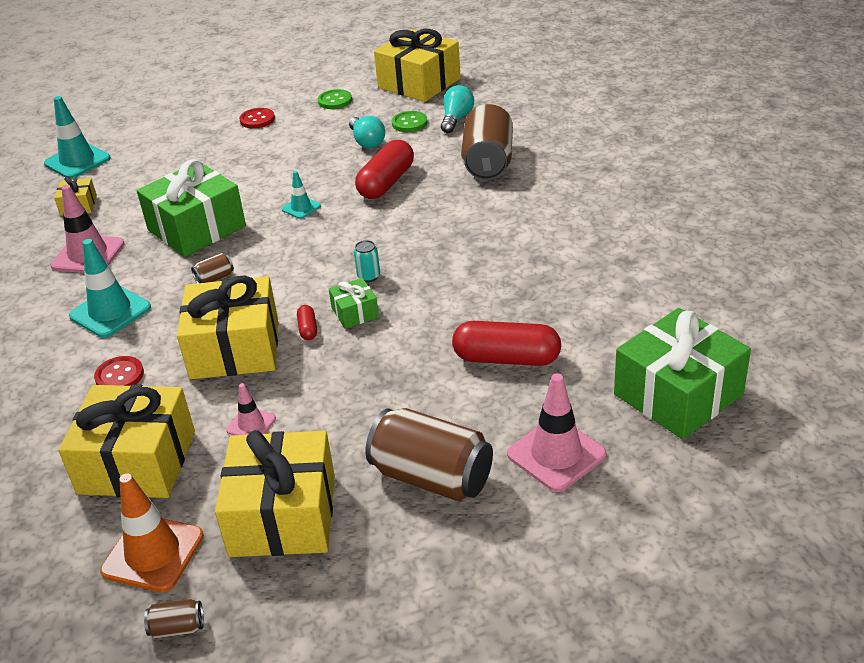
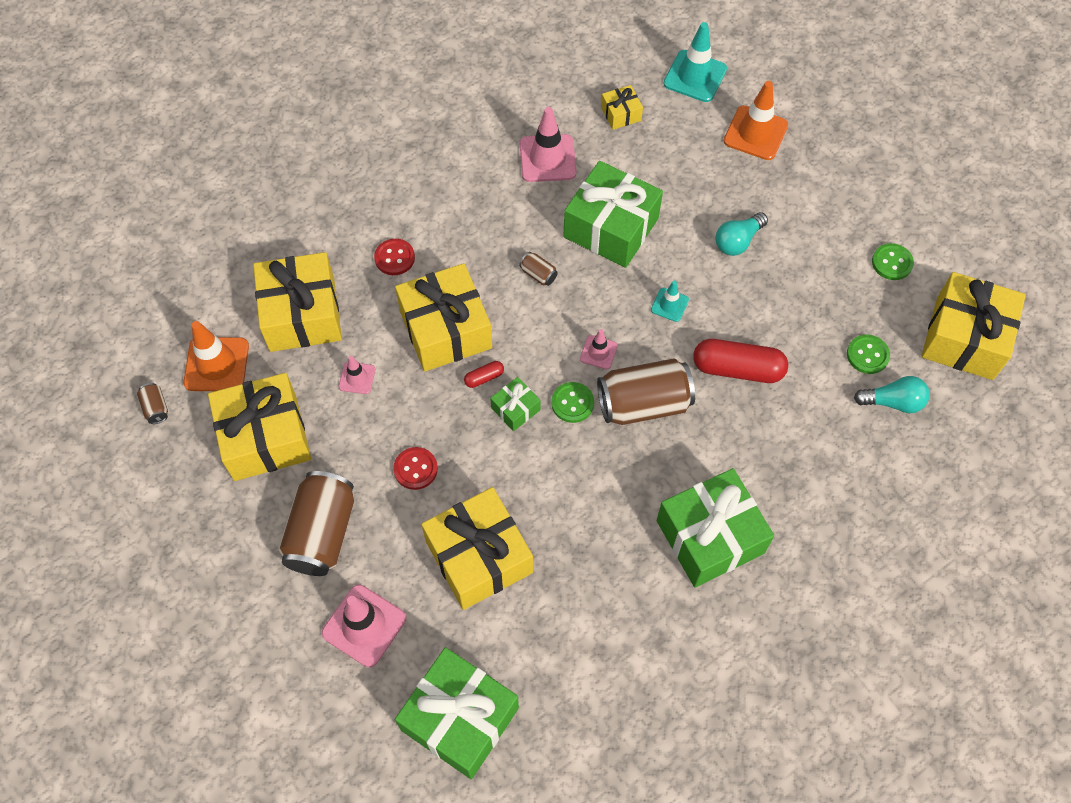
camera: 70 degrees right, 25 degrees up
(110, 312) = (472, 213): turquoise traffic cone -> none
(164, 140) = (755, 133): none -> orange traffic cone
(257, 119) = (825, 201): red button -> red button (415, 469)
(324, 253) = (598, 352): none -> pink traffic cone
(367, 141) = (814, 324): turquoise light bulb -> turquoise light bulb (738, 241)
(368, 276) = (572, 403): turquoise can -> green button
(488, 162) = (809, 459): brown can -> brown can (643, 403)
(506, 358) = (479, 557): red capsule -> yellow gift
(538, 219) = (710, 537): none -> green gift

